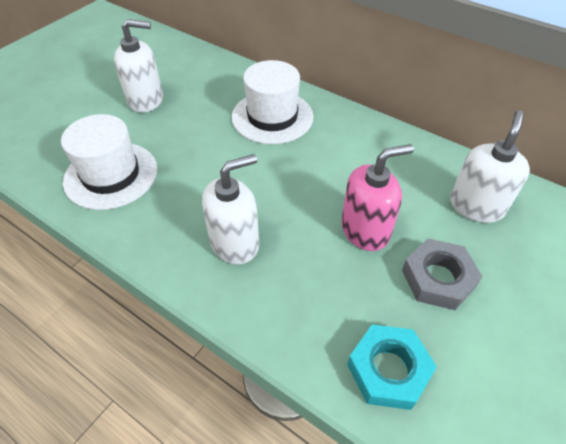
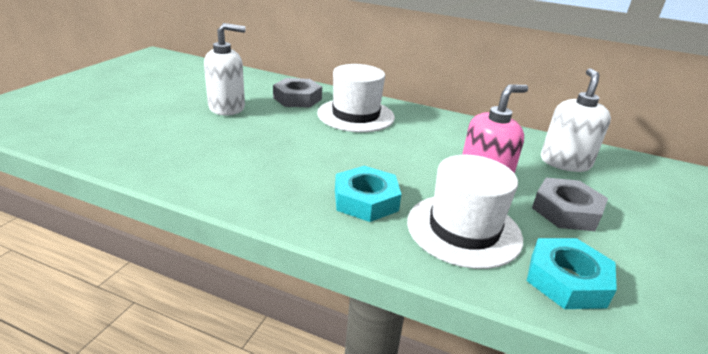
camera: 15 degrees left, 20 degrees down
(111, 175) = (212, 159): white hat -> white hat (463, 229)
(220, 88) = (297, 98): none -> grey nut
(235, 243) = (366, 200): white soap dispenser -> turquoise nut

